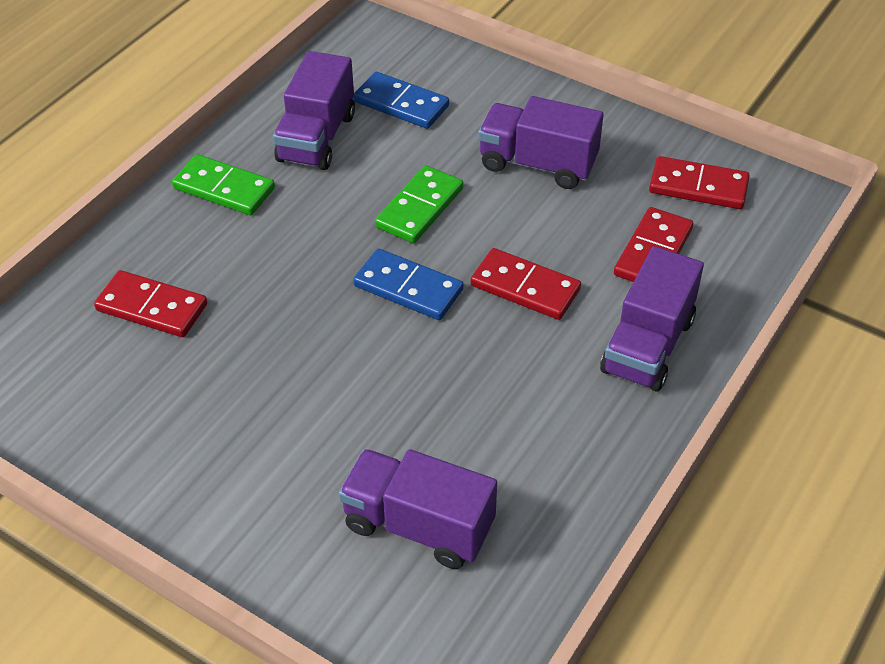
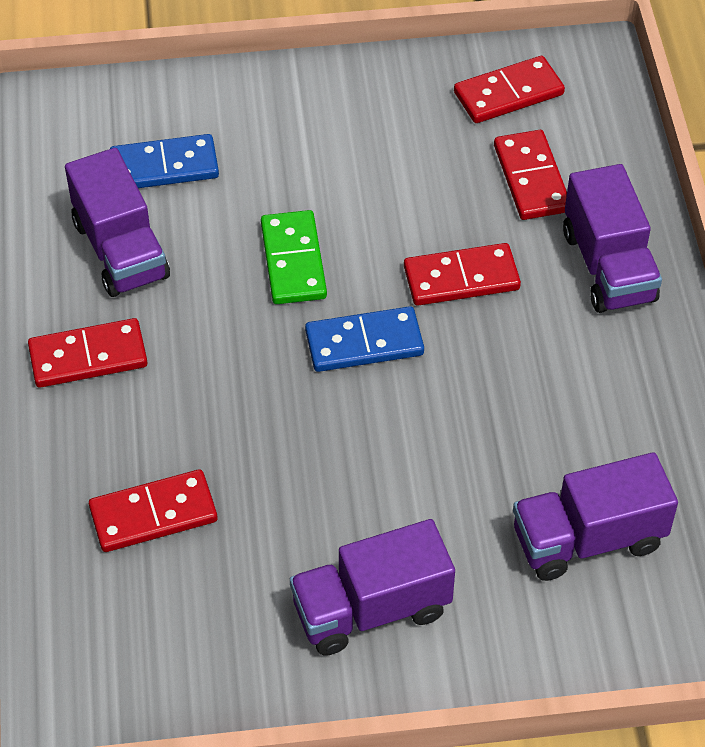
camera: 40 degrees left, 5 degrees up
(224, 189) = (88, 357): green domino -> red domino
(537, 164) = (353, 153): purple truck -> purple truck (371, 609)

